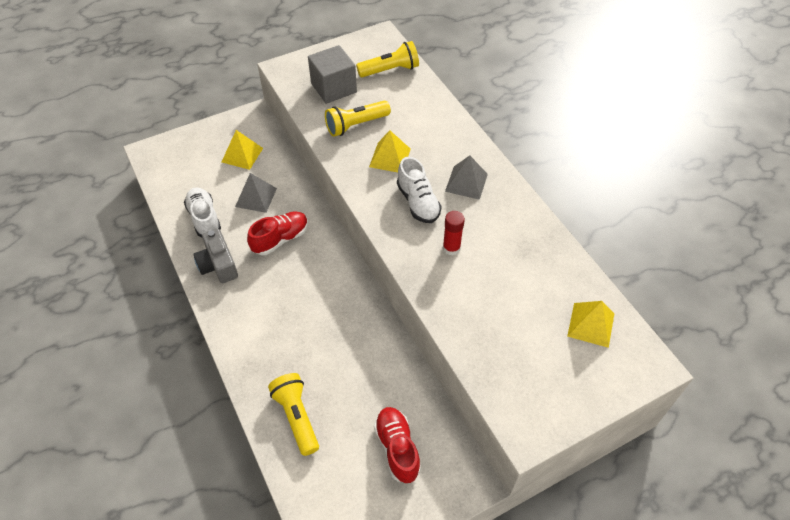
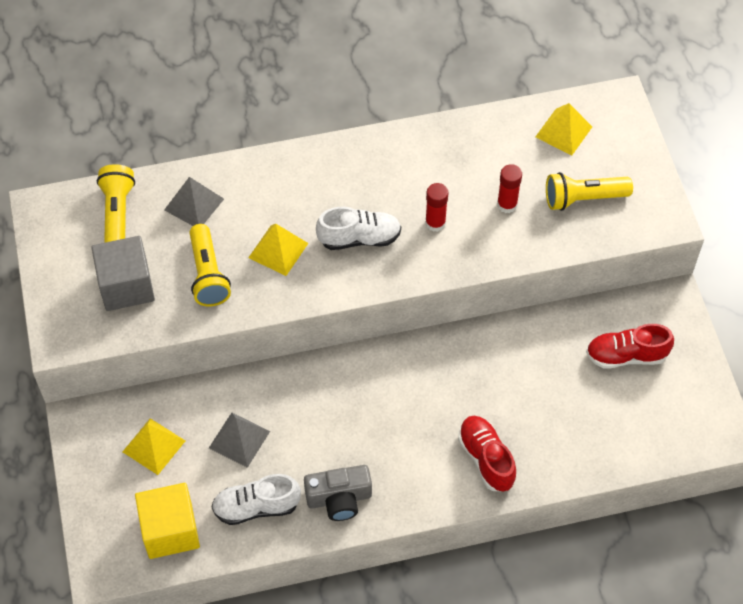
camera: 75 degrees left, 5 degrees up
(181, 178) = (170, 530): none -> yellow cube
(280, 239) = (320, 421): red shoe -> red shoe (486, 459)
(297, 417) = (570, 443): yellow flashlight -> yellow flashlight (583, 198)
(466, 182) = (344, 183): grey pyramid -> grey pyramid (194, 204)
(490, 295) = (507, 204): none -> red glue stick

